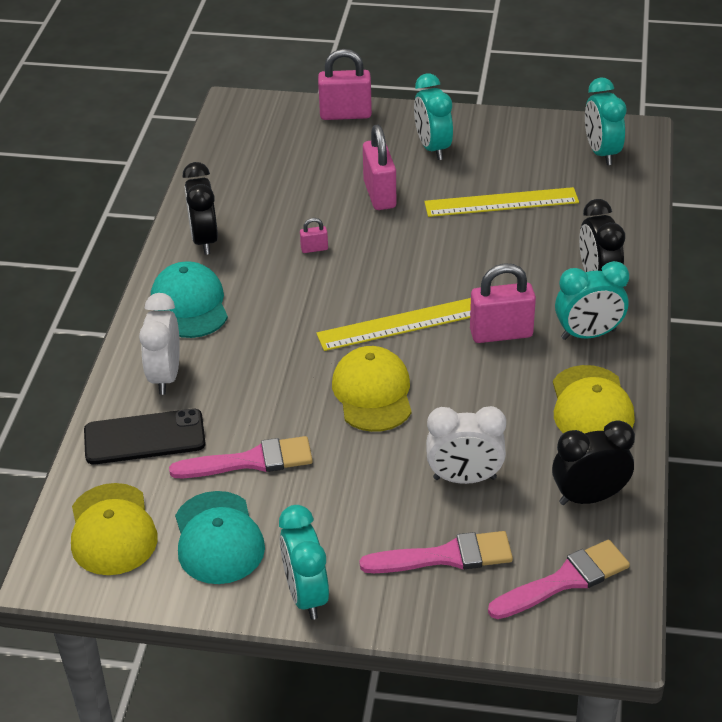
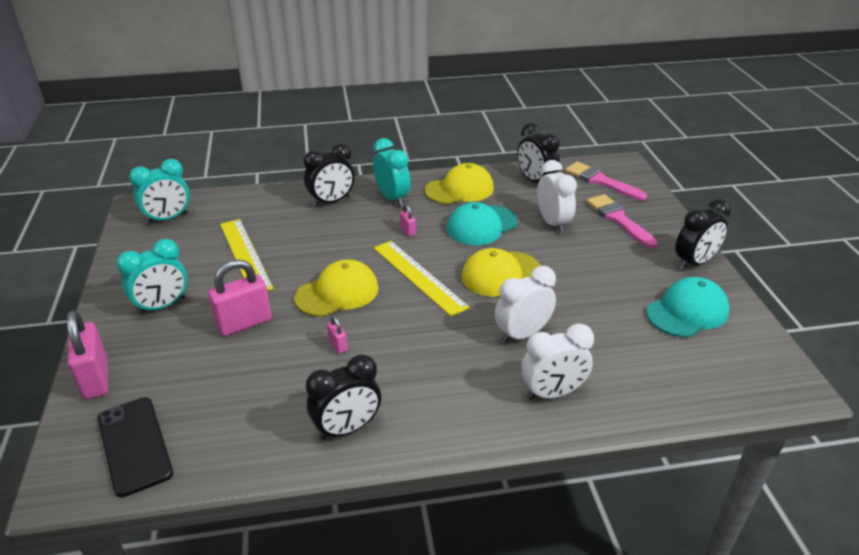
camera: 110 degrees left, 5 degrees down
(112, 530) = (729, 368): yellow cap -> yellow cap (337, 293)
(144, 437) = (629, 382): black phone -> black phone (134, 445)
(190, 304) = (450, 407): turquoise cap -> turquoise cap (481, 225)
(250, 461) = (607, 315): pink brush -> none
(259, 380) = (522, 334): none -> white clock
(306, 595) = (694, 263): turquoise clock -> black clock
(501, 333) = (407, 231): pink padlock -> pink padlock, size x0.47

